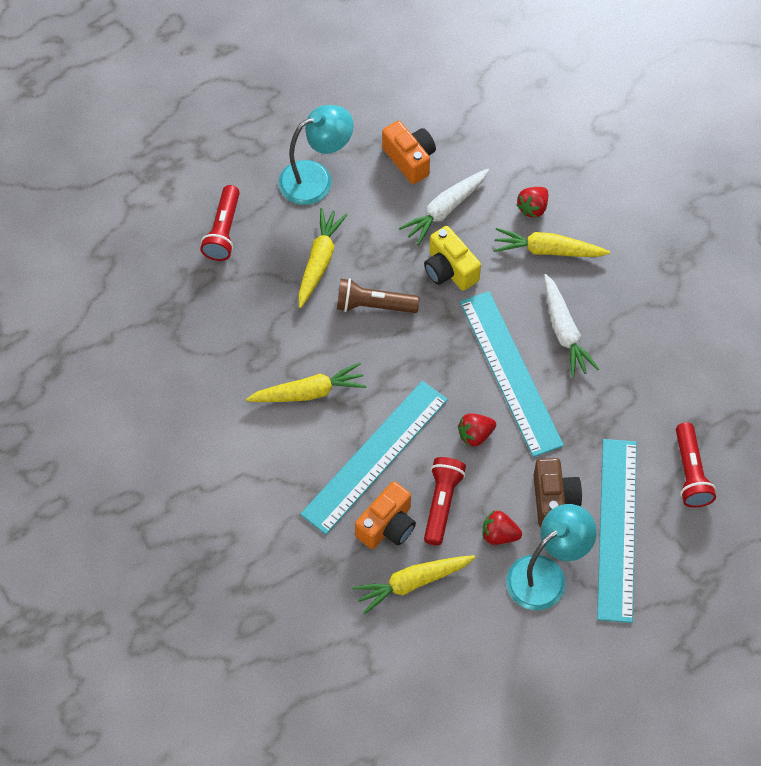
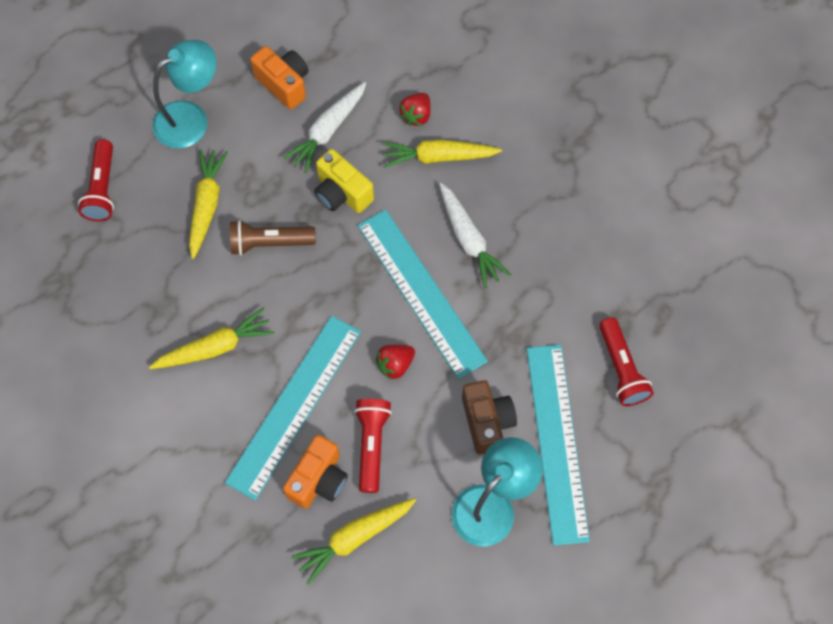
camera: 10 degrees left, 5 degrees up
(499, 535) = (436, 469): red strawberry -> none

